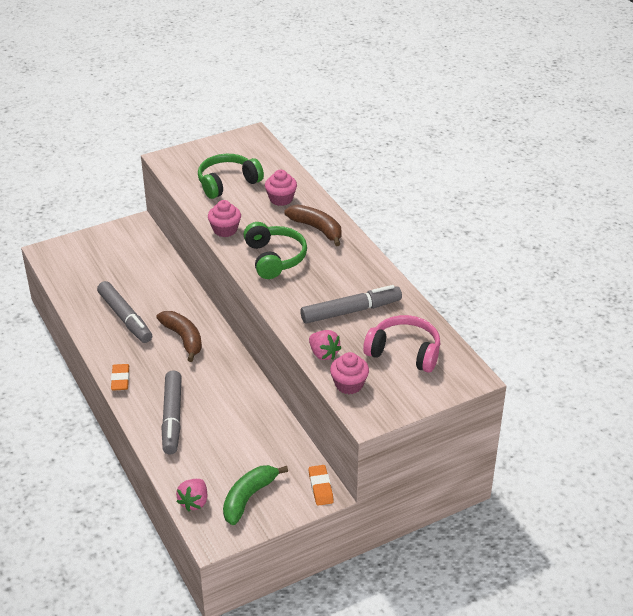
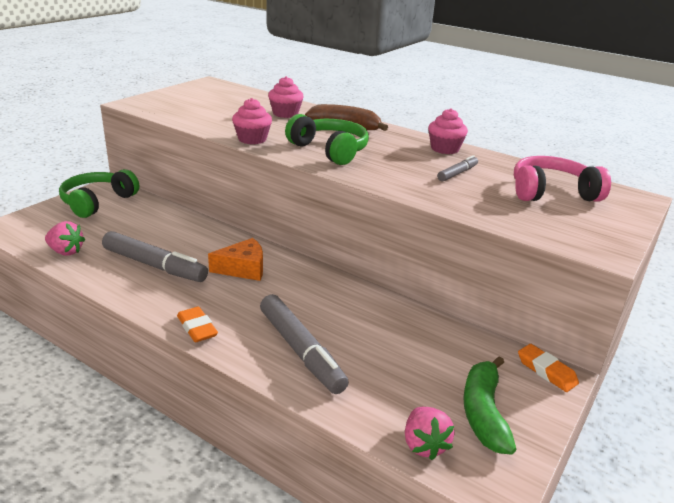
camera: 30 degrees left, 10 degrees down
(183, 338) = (243, 269): brown banana -> orange cheese
(227, 183) = (218, 110): green headphones -> green headphones (97, 202)
(323, 354) = (479, 210): pink strawberry -> pink strawberry (66, 251)
(349, 384) = (542, 229): pink cupcake -> pink cupcake (444, 149)
(351, 311) = (457, 173): grey marker -> grey marker, size x0.51

